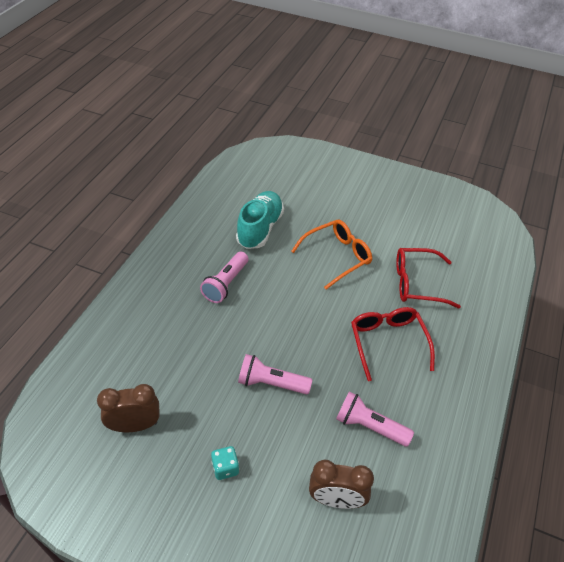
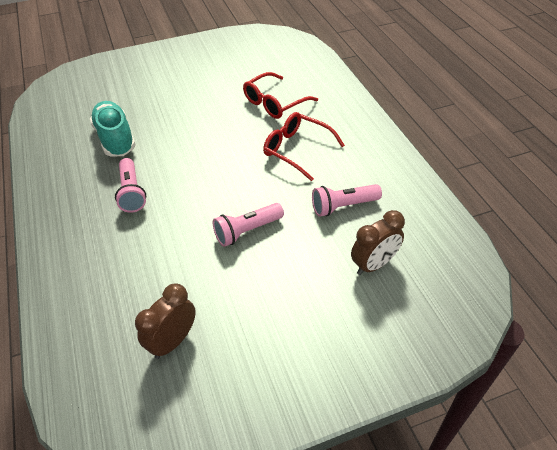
camera: 40 degrees left, 0 degrees up
(225, 468) = (279, 309): turquoise dice -> none
(337, 257) = (199, 121): orange glasses -> none

